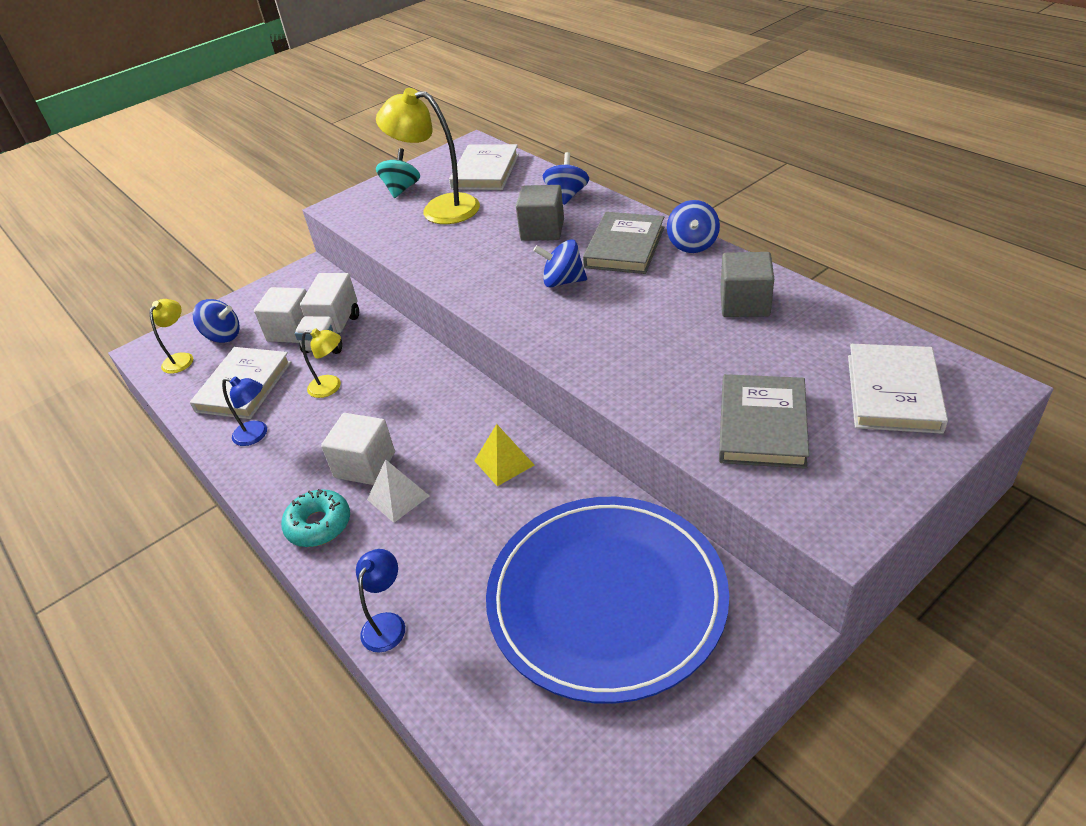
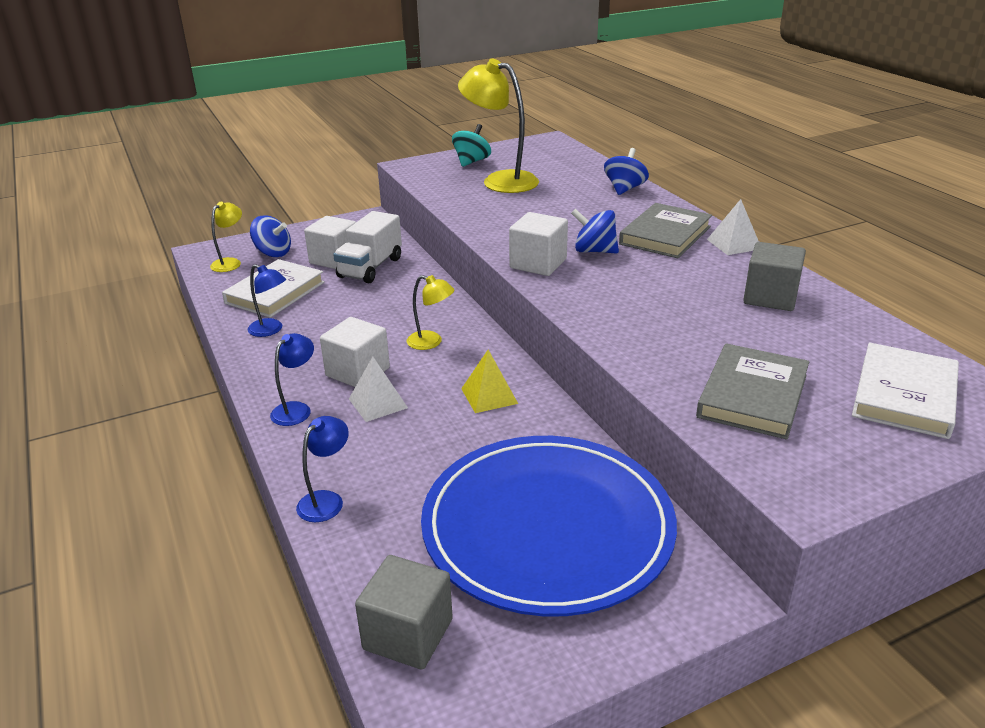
camera: 10 degrees right, 10 degrees down
(319, 525) = (296, 409): turquoise donut -> blue lamp
(331, 387) = (352, 307): yellow lamp -> yellow lamp (431, 342)
(485, 172) = (554, 161): white book -> none
(513, 309) = (538, 263): none -> white cube
(542, 230) = (590, 210): grey cube -> grey cube (408, 634)
(692, 244) = (734, 244): blue spinning top -> white pyramid

